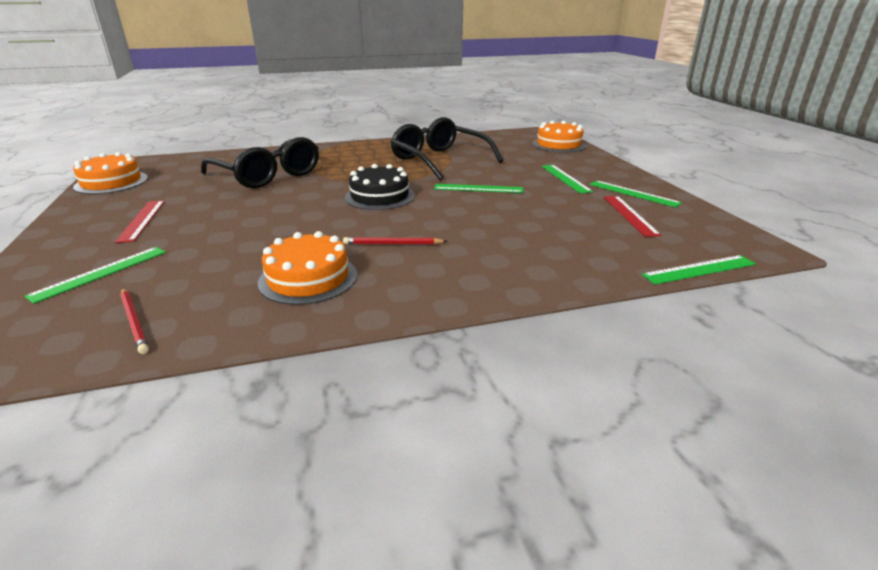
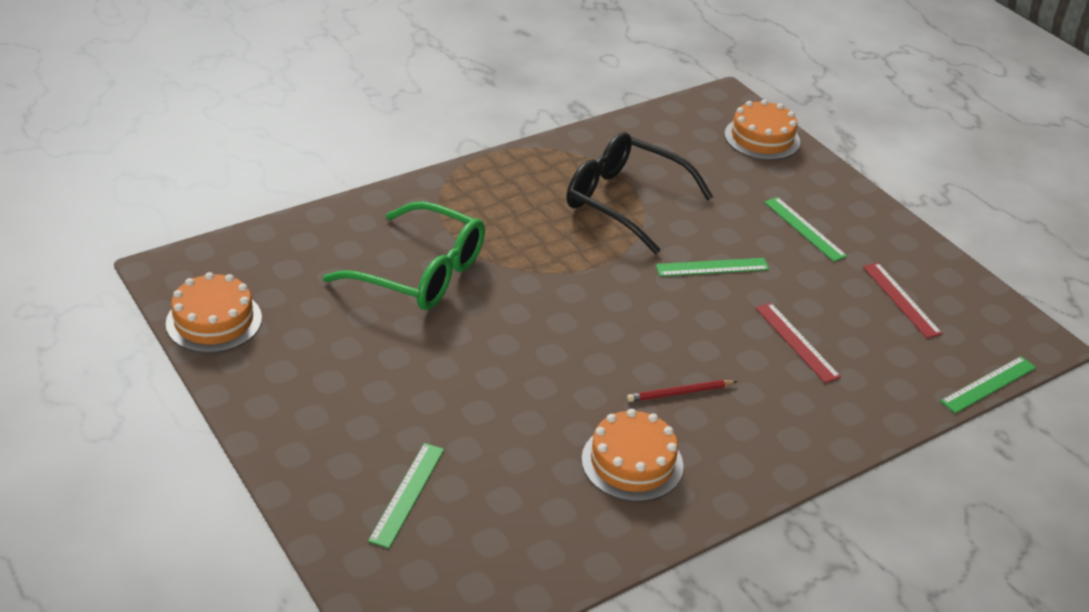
camera: 20 degrees left, 10 degrees up
(134, 321) = (516, 550): red pencil -> none
(141, 220) = (351, 397): red ruler -> red ruler (796, 342)
(268, 175) = (421, 273): black glasses -> green glasses
(380, 196) = (604, 302): black cake -> none
(633, 193) = (892, 253): green ruler -> none

